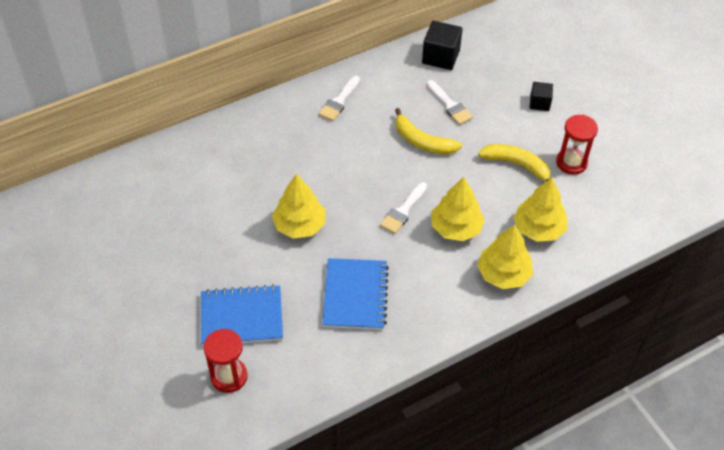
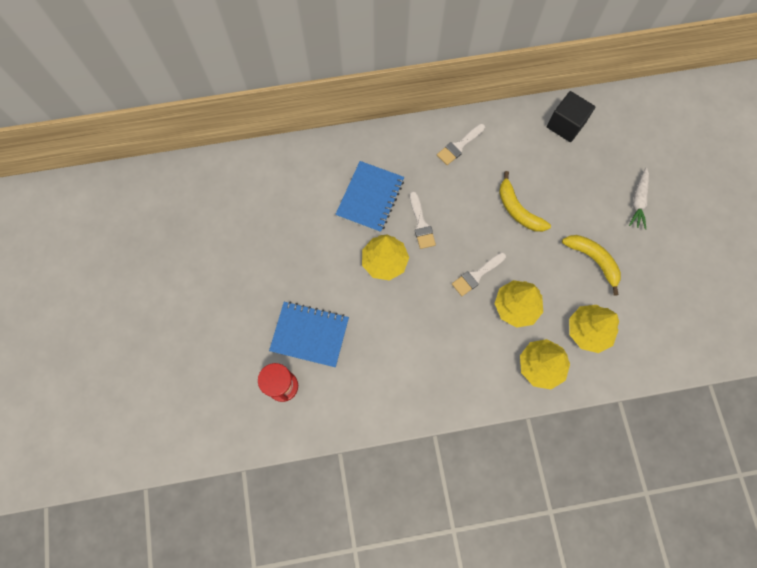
camera: 20 degrees right, 20 degrees up
(355, 295) = (408, 345): blue notebook -> blue notebook (370, 198)
(450, 105) = (555, 179): white brush -> white brush (421, 224)
(539, 103) = (638, 201): black cube -> white carrot
(571, 162) = (643, 273): red hourglass -> none

